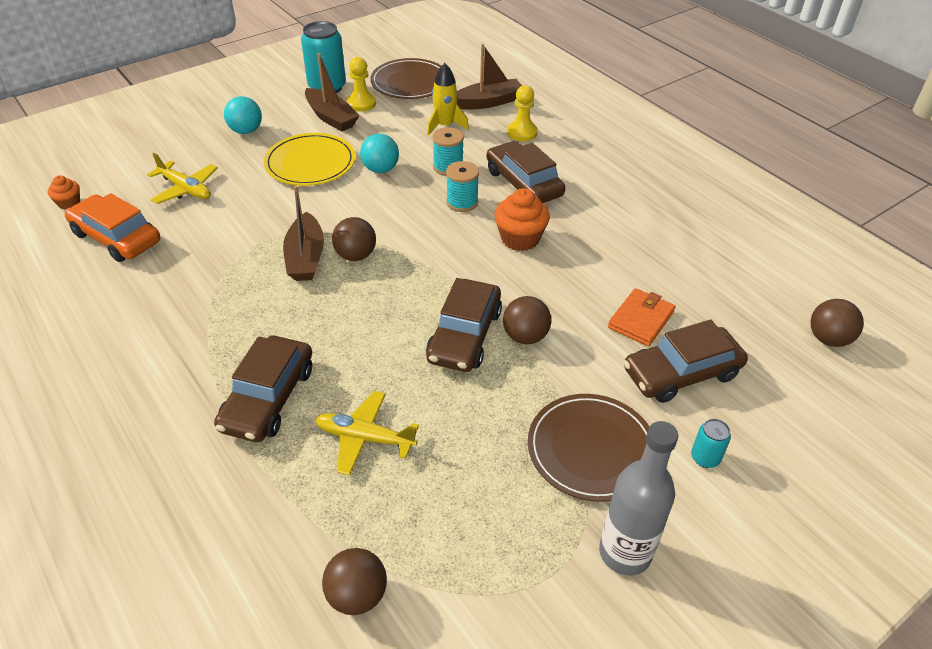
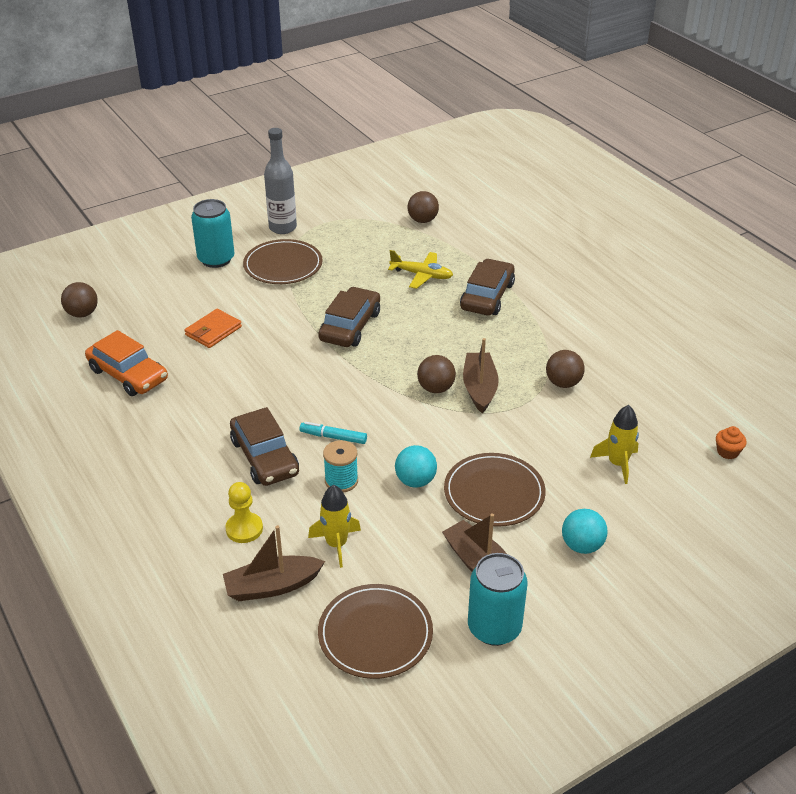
camera: 175 degrees left, 5 degrees down
(116, 237) = (657, 413): orange car -> orange car (128, 374)
(186, 189) = (617, 464): yellow plane -> yellow rocket
(310, 163) = (494, 493): yellow plate -> brown plate
(361, 103) = (443, 590): yellow pawn -> none
(462, 202) = (333, 437): turquoise spool -> turquoise marker
(520, 239) = (286, 398): orange cupcake -> none
(525, 336) = (305, 324): brown ball -> brown ball (563, 383)
(681, 373) = (203, 299): brown car -> none
(705, 458) = (216, 259): turquoise can -> turquoise can, size x2.06

